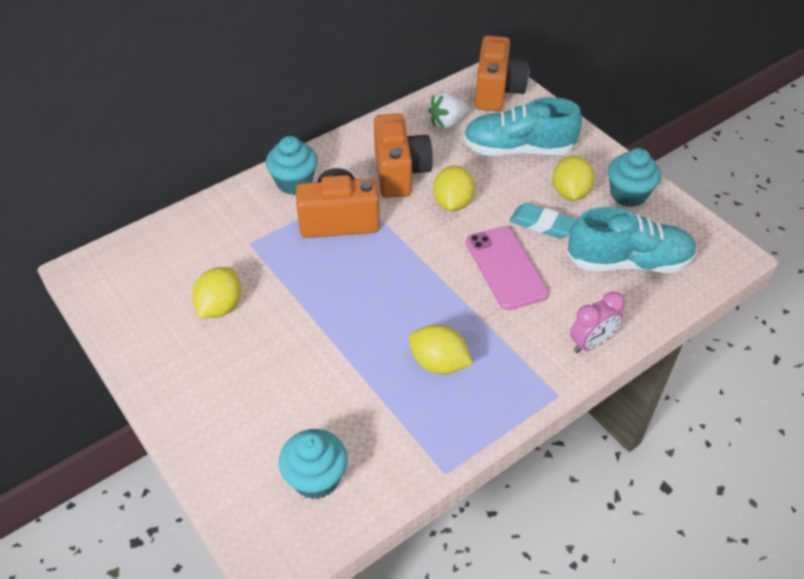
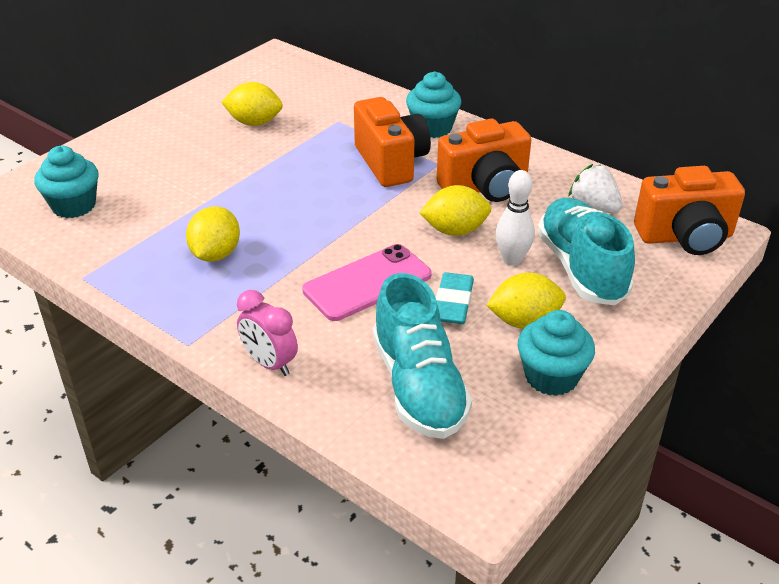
camera: 75 degrees right, 10 degrees down
(498, 181) = (512, 259): none -> white bowling pin

